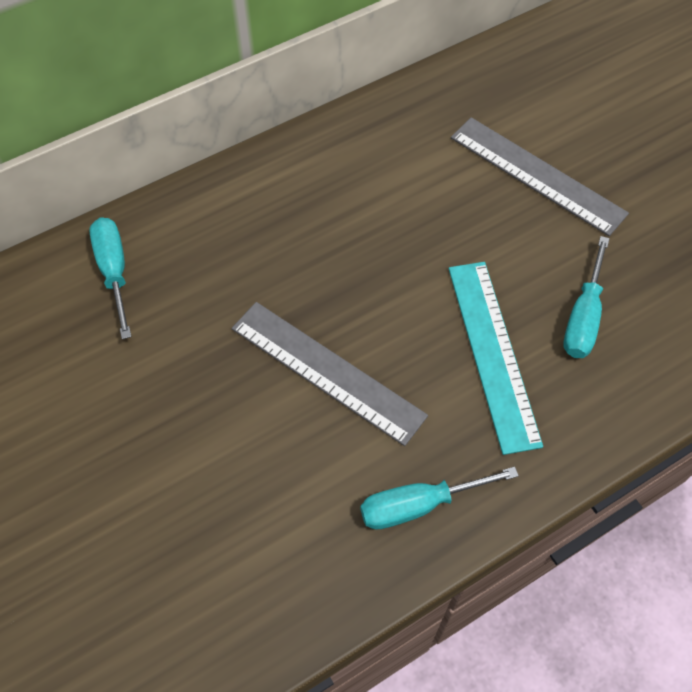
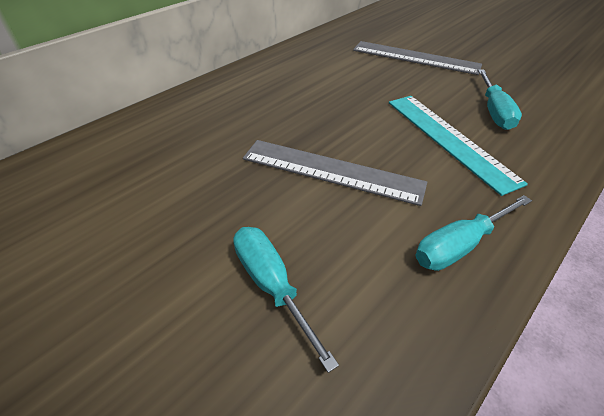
camera: 15 degrees left, 15 degrees down
(114, 272) = (135, 142): turquoise screwdriver -> turquoise screwdriver (272, 285)

